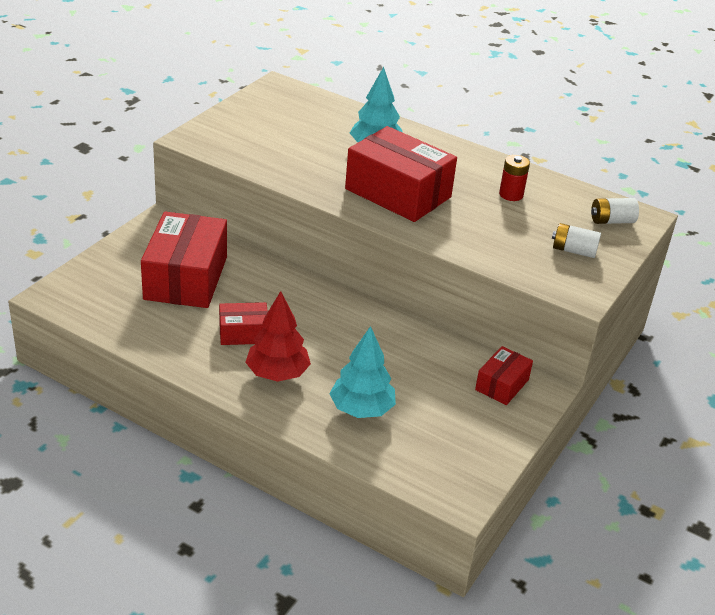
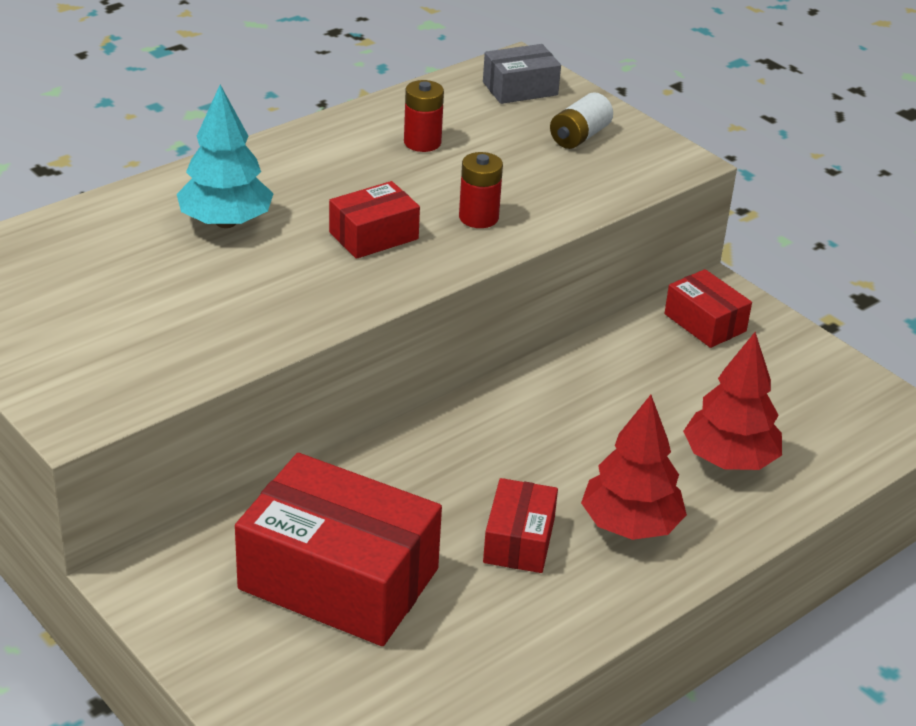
camera: 70 degrees left, 0 degrees up
(361, 409) = (729, 460): turquoise tree -> red tree
(398, 193) = (373, 236): red box -> red box, size x0.51
(445, 225) = (478, 217): none -> red battery
(611, 221) = (520, 88): white battery -> grey box

